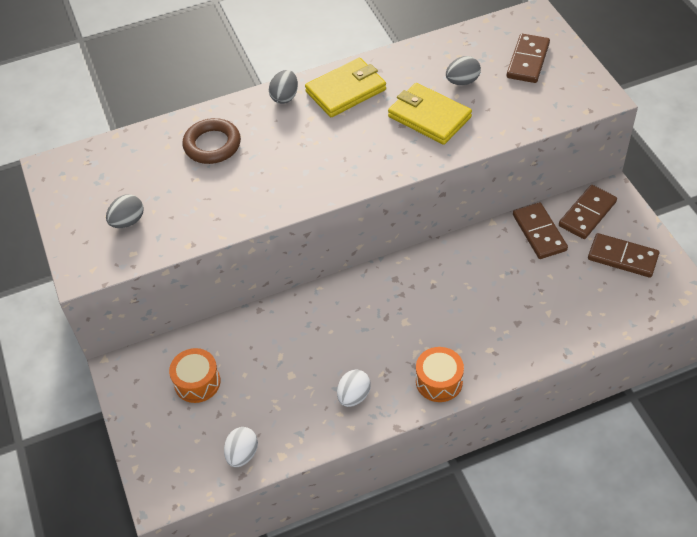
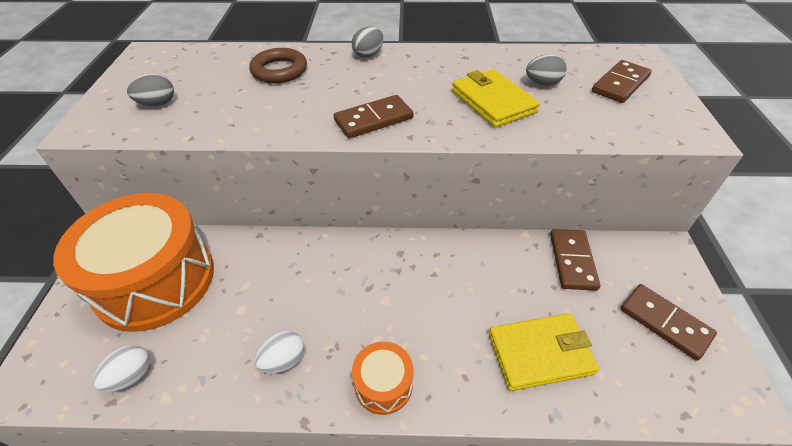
camera: 20 degrees right, 5 degrees down
(197, 382) = (155, 280): orange drum -> orange drum, size x2.32
(346, 90) = (425, 63): yellow wallet -> yellow wallet (540, 353)
(587, 214) = (634, 260): brown domino -> brown domino (373, 119)

